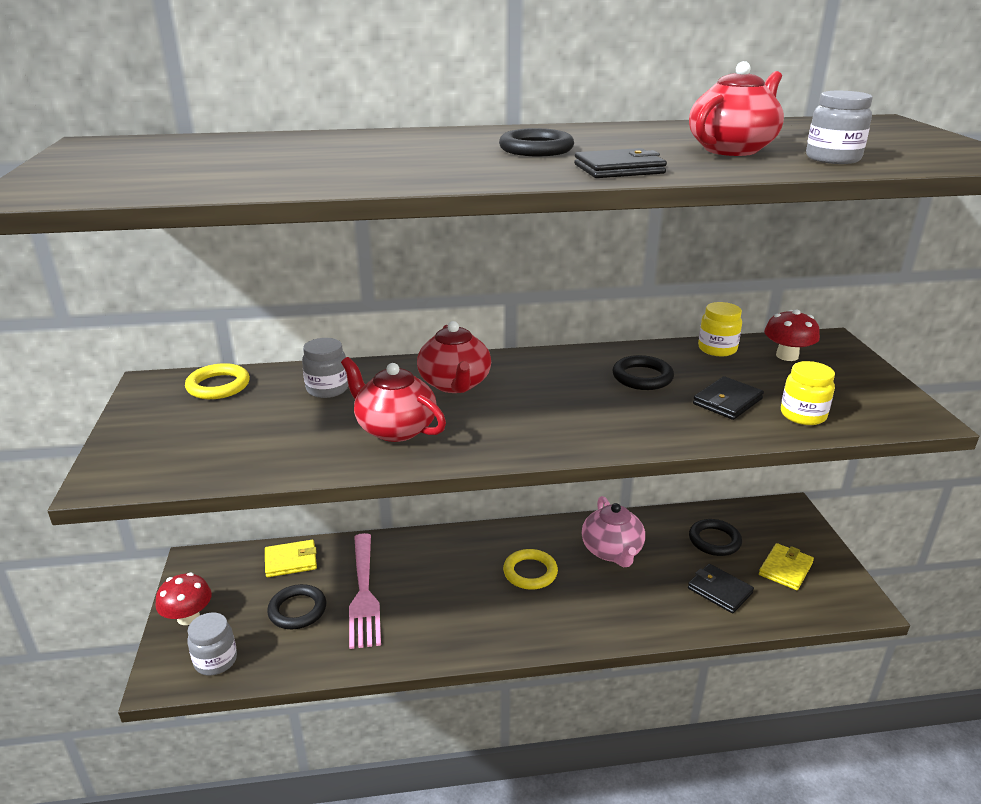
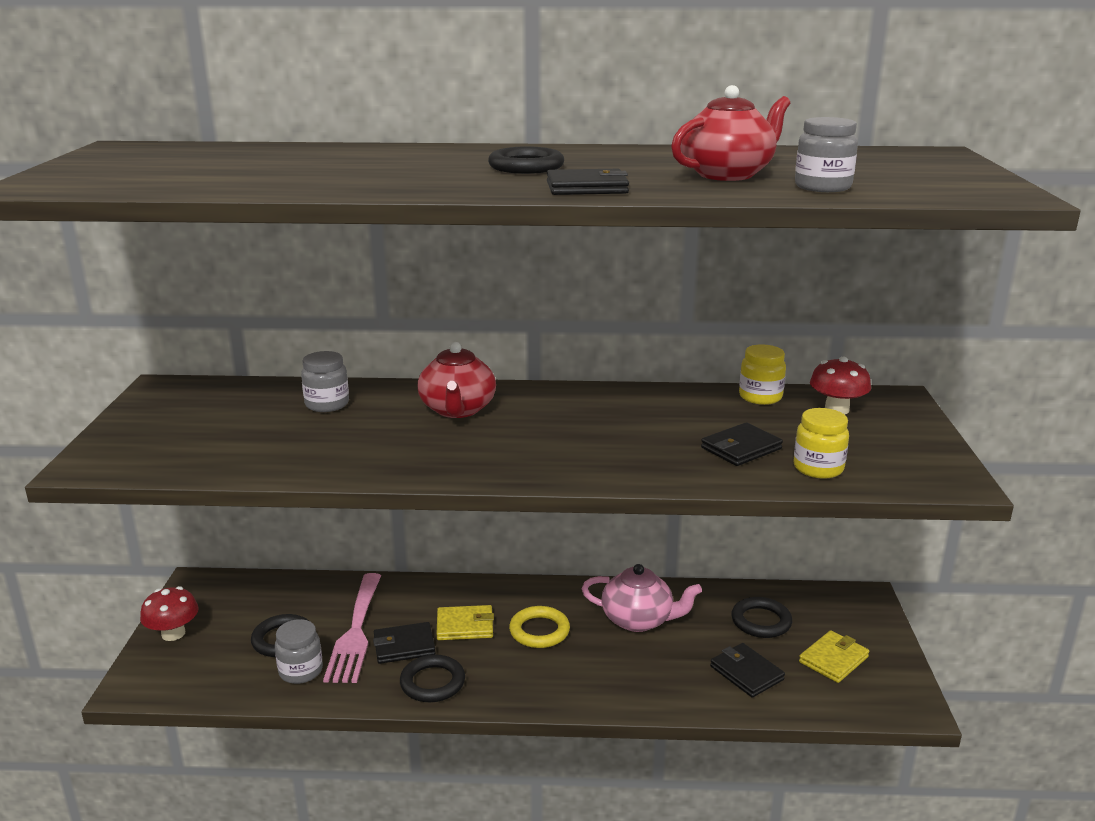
camera: 10 degrees right, 5 degrees down
(216, 661) = (187, 677): grey jar -> grey jar (301, 671)
(218, 386) = (223, 393): yellow ring -> none
(291, 561) = (291, 592): yellow wallet -> yellow wallet (465, 626)
(394, 428) = (376, 445): red teapot -> none
(413, 602) = (404, 646): none -> black wallet
(612, 551) = (638, 620): pink teapot -> pink teapot turned 75 degrees counterclockwise
(642, 377) = (660, 418): black ring -> black ring (432, 682)

